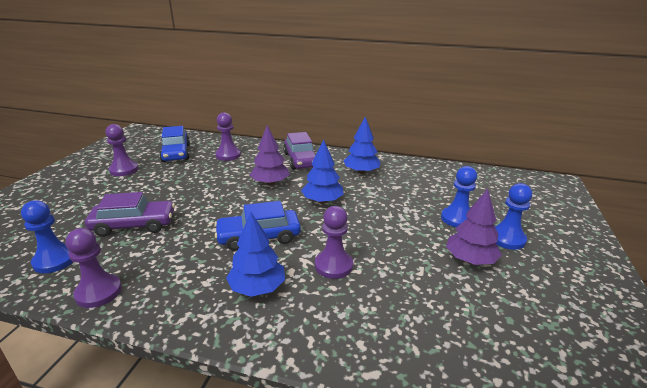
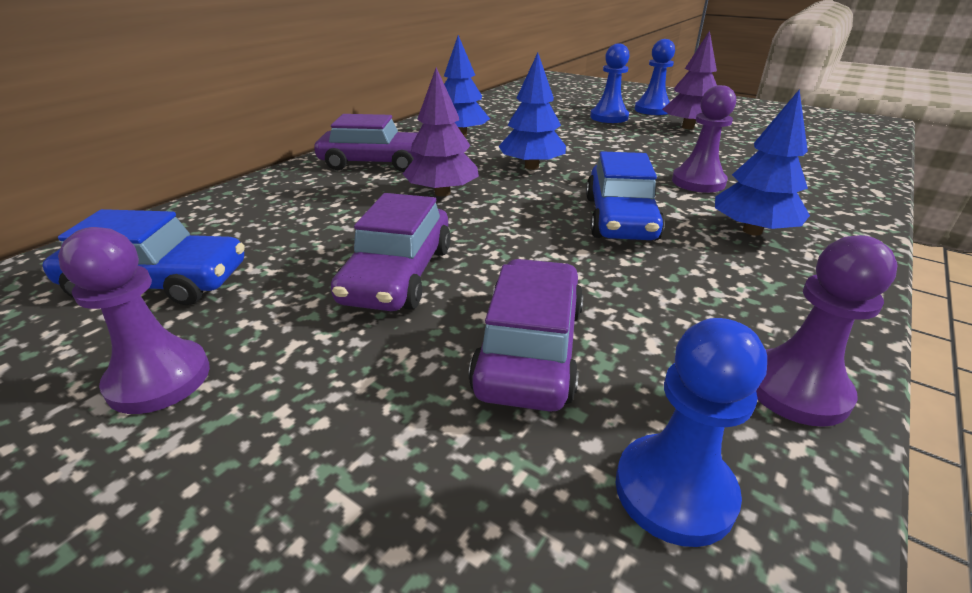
camera: 70 degrees left, 5 degrees up
(186, 189) = (398, 274): none -> purple car
(228, 155) = (270, 218): purple pawn -> none

